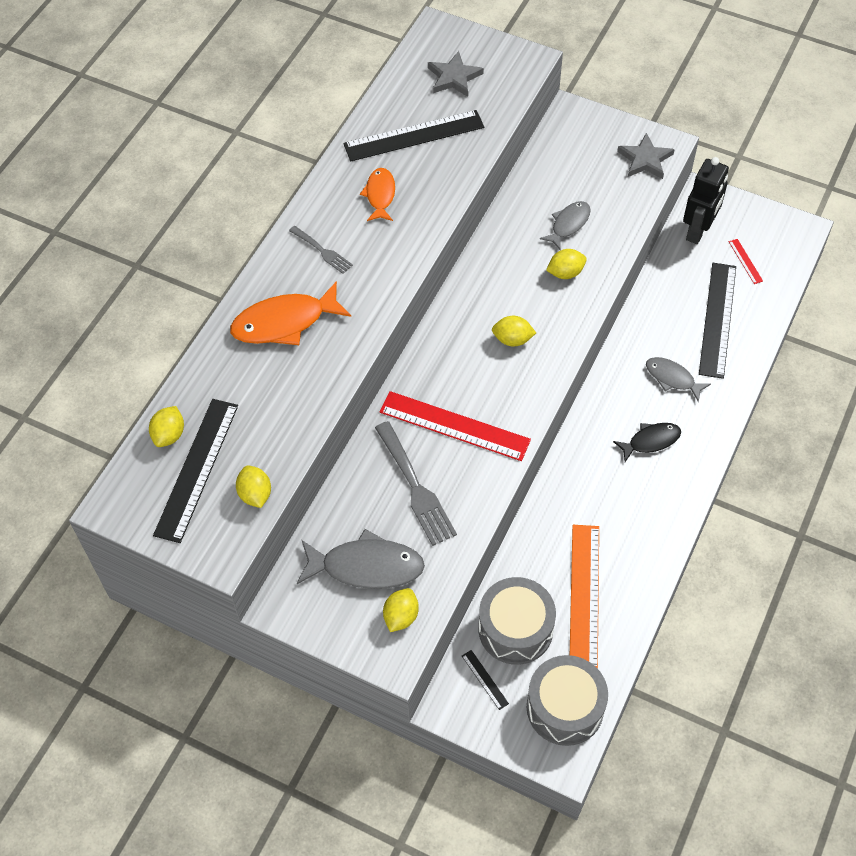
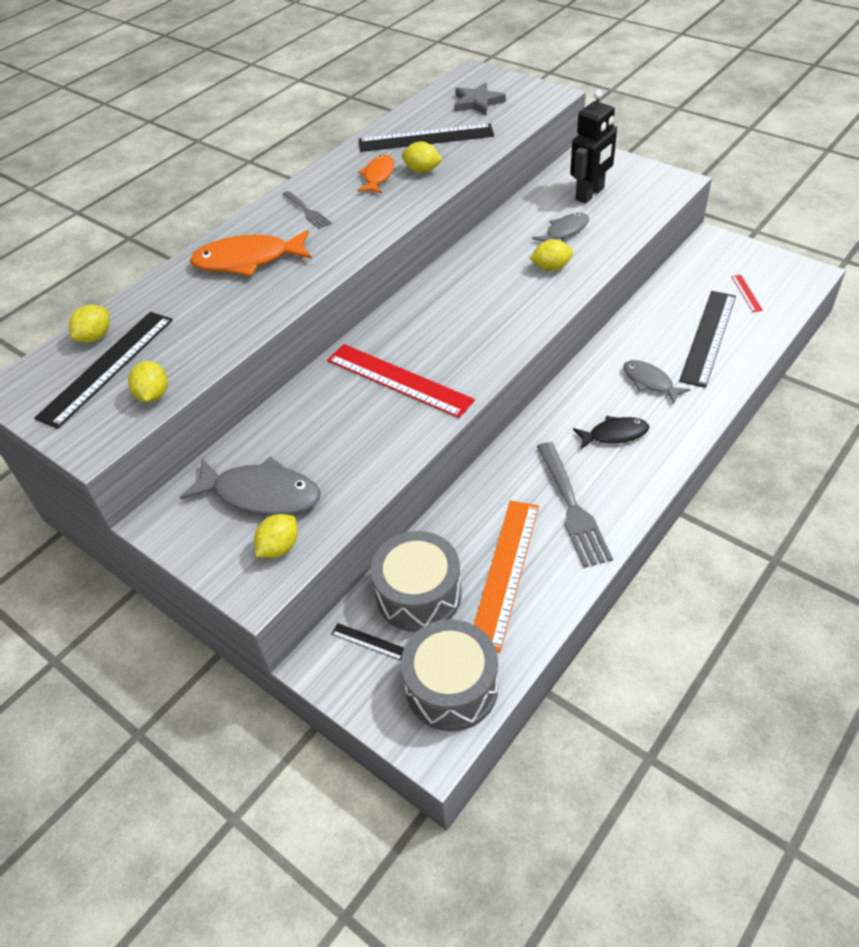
camera: 15 degrees right, 10 degrees down
(416, 488) = (340, 429): grey fork -> grey fork (573, 508)
(485, 679) = (368, 641): black ruler -> black ruler turned 45 degrees counterclockwise
(512, 339) = (482, 315): yellow lemon -> yellow lemon (422, 170)
(645, 159) = (653, 190): grey star -> none
(698, 231) = (701, 266): black robot -> black robot (590, 194)

